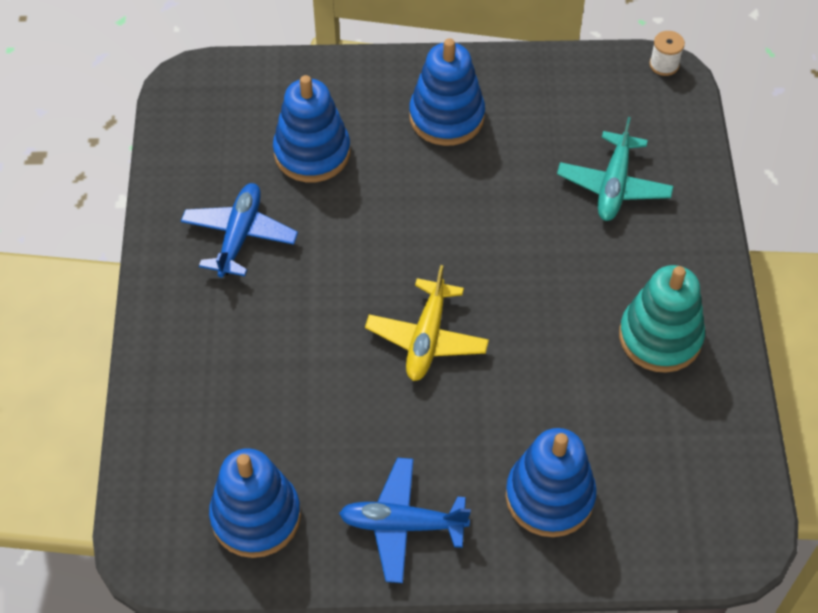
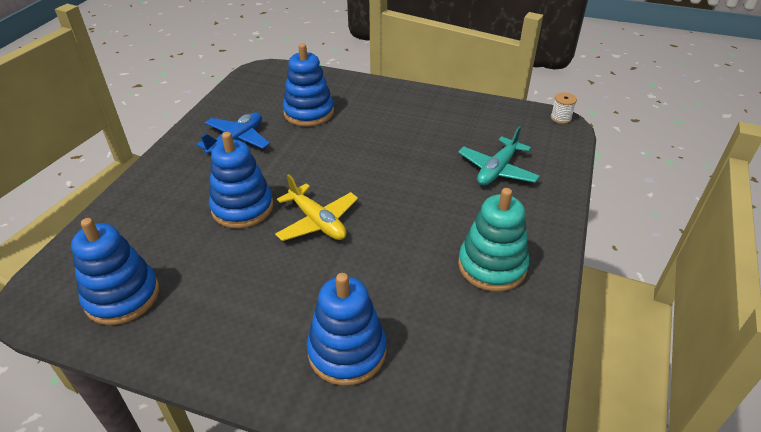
camera: 20 degrees right, 15 degrees down
(402, 524) = (220, 335): blue plane -> none
(427, 338) = (317, 221): yellow plane -> yellow plane turned 75 degrees counterclockwise
(446, 117) = (402, 114): blue stacking toy -> blue stacking toy (242, 208)

